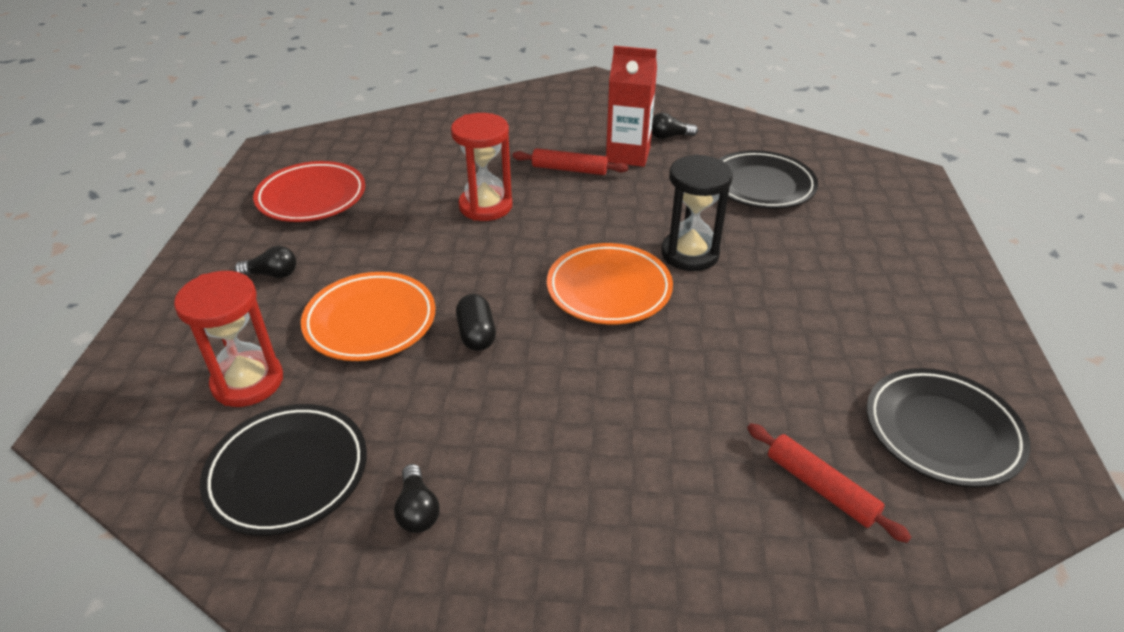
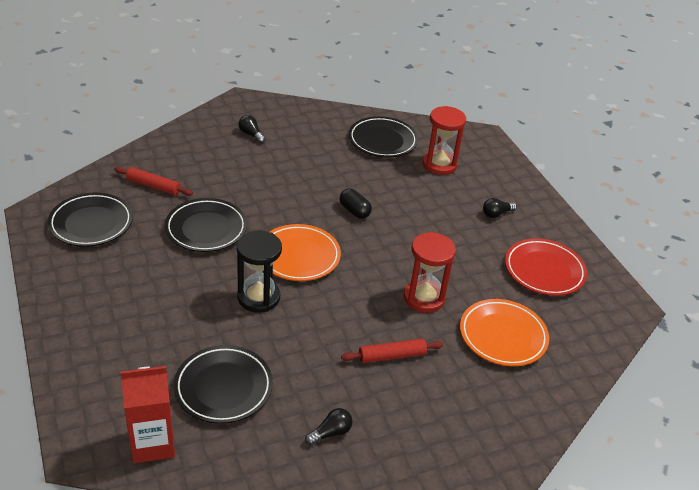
camera: 150 degrees right, 0 degrees up
(370, 321) = (415, 203): orange plate -> orange plate (502, 336)
(417, 510) = (320, 142): black light bulb -> black light bulb (251, 134)
(628, 155) = (355, 391): red carton -> red carton (153, 443)
(735, 367) = (206, 229): none -> black plate

